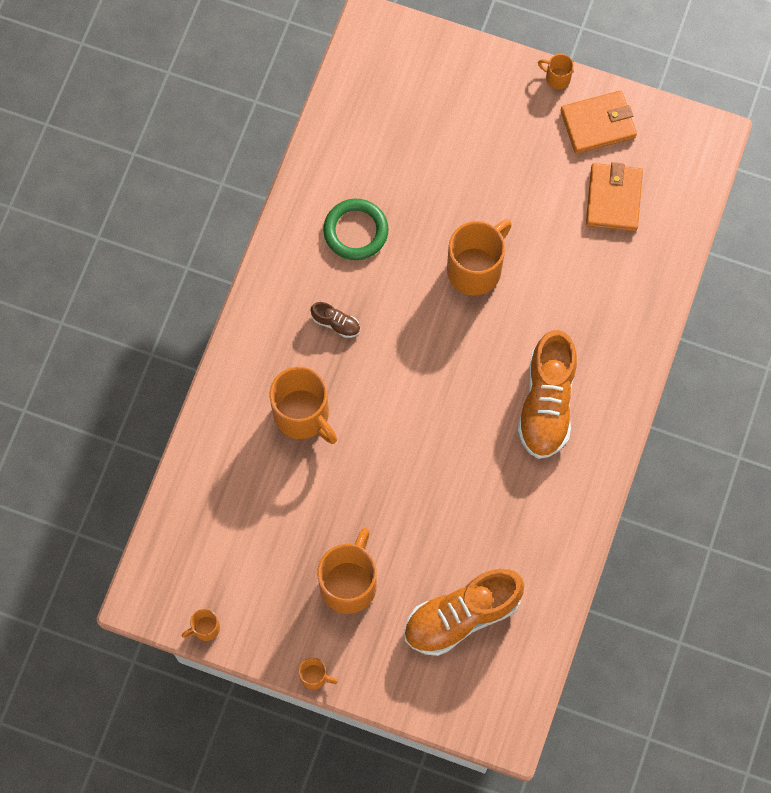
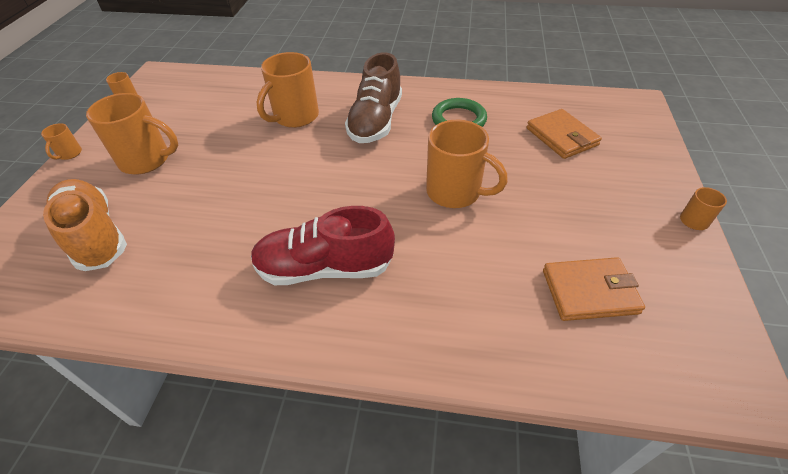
camera: 80 degrees right, 25 degrees down
(336, 323) = (376, 121): brown shoe -> brown shoe, size x2.31
(546, 403) = (325, 268): orange shoe -> red shoe
(598, 124) = (669, 262): orange wallet -> orange wallet (561, 137)

